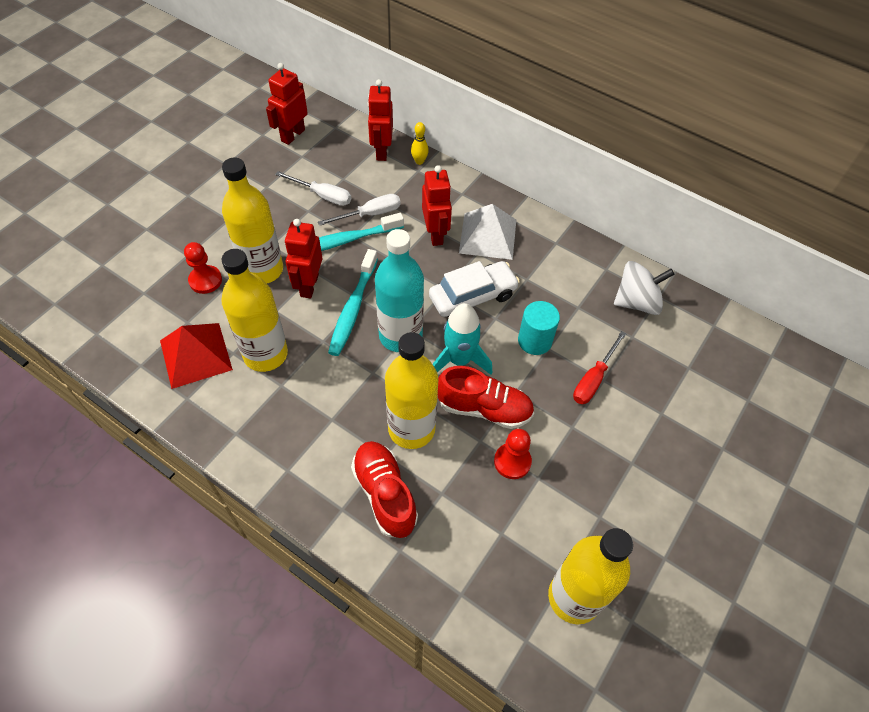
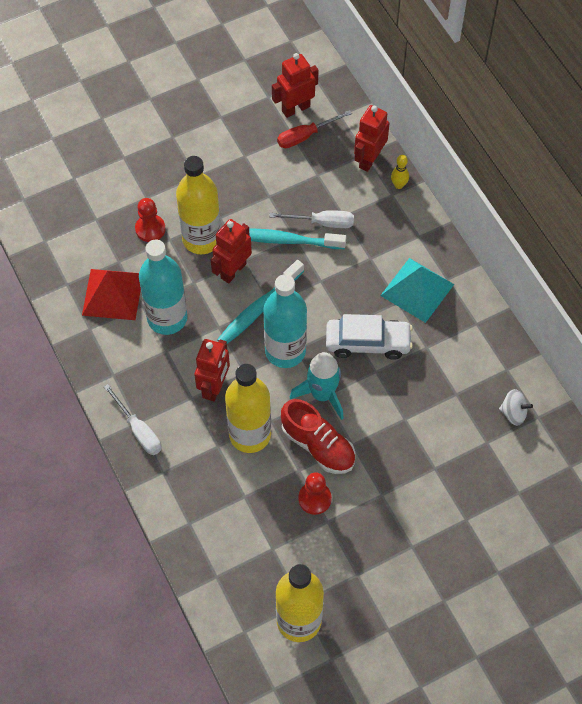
camera: 30 degrees right, 5 degrees up
(265, 354) = (167, 318): yellow bottle -> turquoise bottle
(322, 196) = (290, 186): white screwdriver -> white screwdriver (138, 430)
(385, 494) = (201, 476): red shoe -> none
(435, 234) = (370, 268): red robot -> red robot (214, 387)
(488, 236) = (417, 290): white pyramid -> turquoise pyramid
(535, 341) = (397, 407): turquoise cylinder -> none
(593, 379) = (426, 463): red screwdriver -> red screwdriver (305, 136)
(636, 302) = (513, 413): white spinning top -> white spinning top, size x0.60

